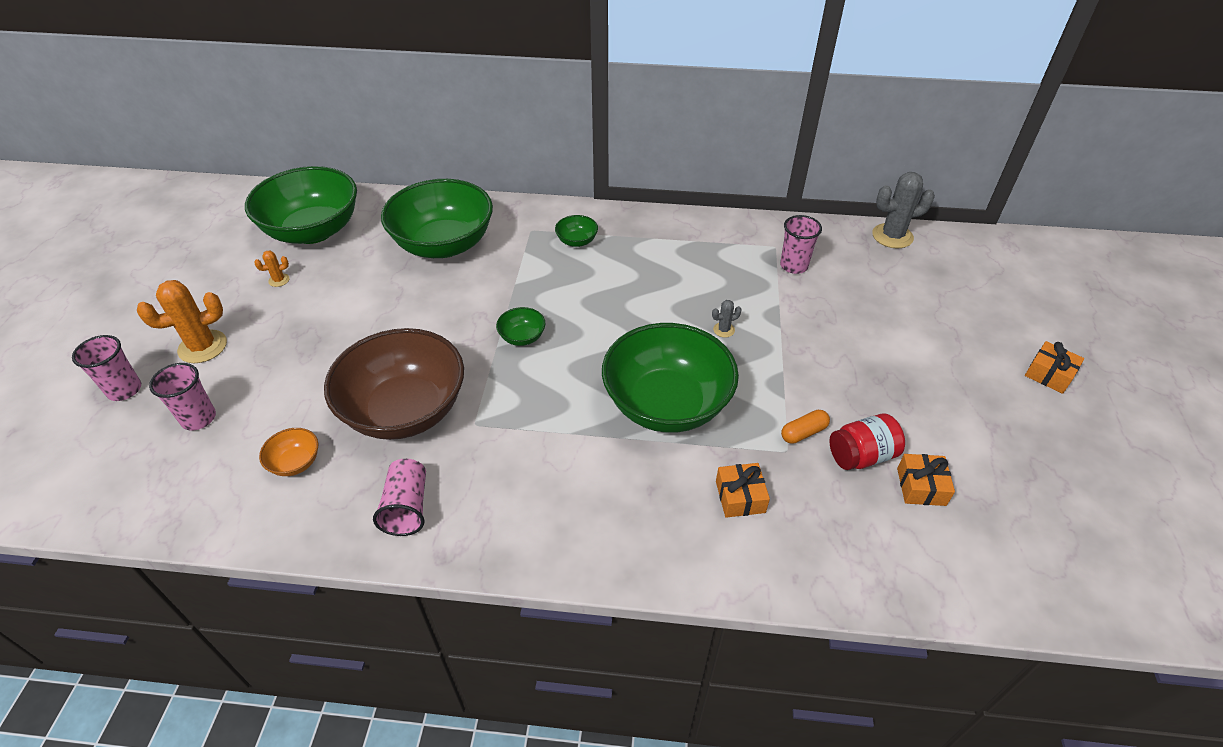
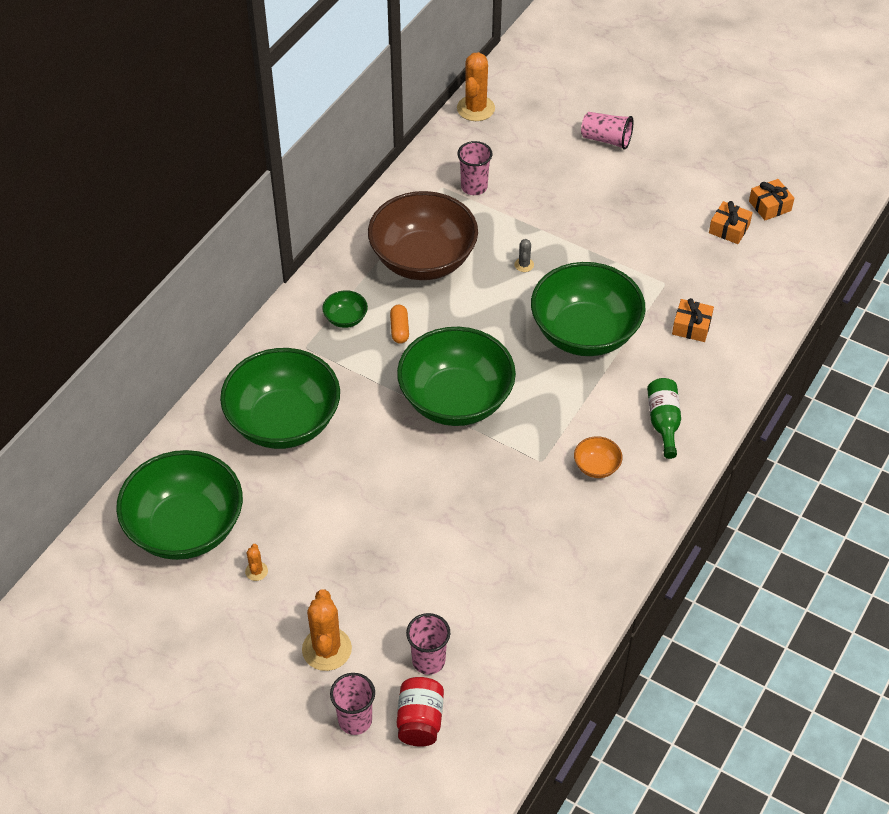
camera: 65 degrees left, 5 degrees up
(295, 463) = (521, 593): orange bowl -> orange bowl (596, 466)
(405, 410) = (500, 505): brown bowl -> brown bowl (423, 259)
(407, 507) = (605, 526): pink cup -> pink cup (606, 139)
(522, 337) = (456, 400): green bowl -> green bowl, size x2.49
(580, 515) = (663, 422): none -> green bottle
(803, 433) = (653, 266): orange capsule -> orange capsule (399, 329)
(861, 456) = (689, 246): red jar -> red jar (420, 721)
(892, 236) = (475, 108): grey cactus -> orange cactus
(1049, 374) = (670, 110): orange gift -> orange gift (770, 206)

